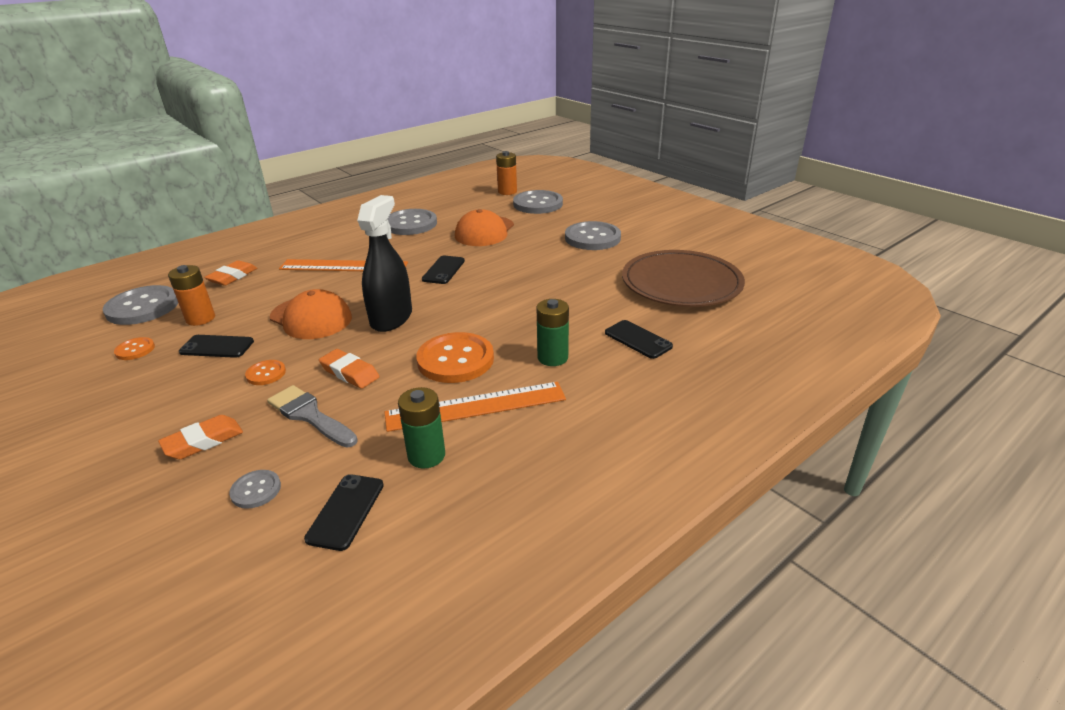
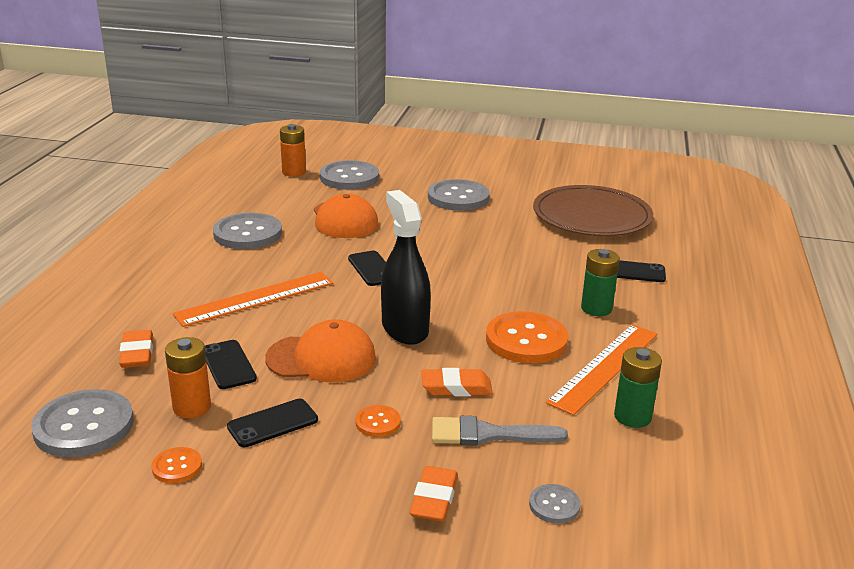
camera: 40 degrees left, 5 degrees down
(346, 511) = (646, 480): black phone -> black phone (228, 365)

